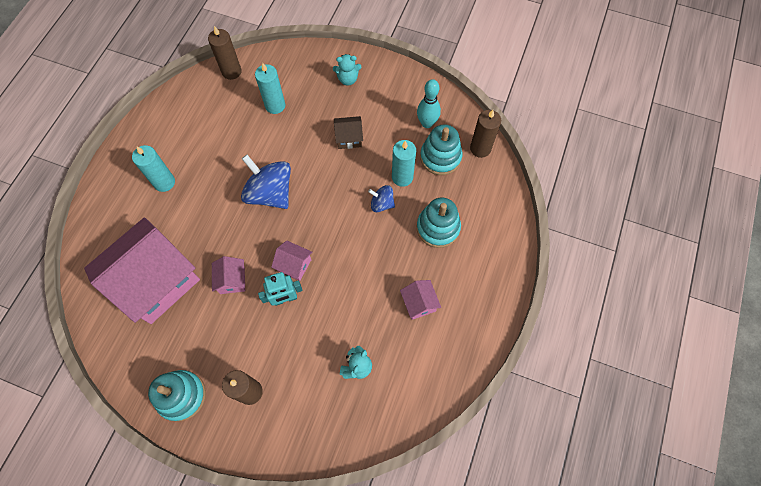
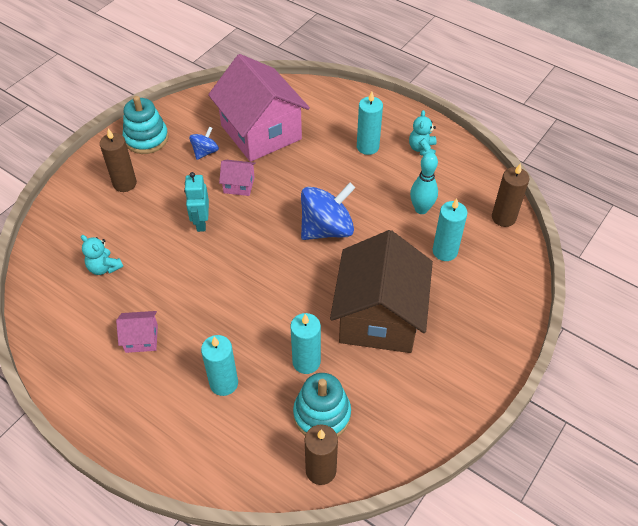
camera: 105 degrees right, 15 degrees down
(294, 265) = (234, 236): pink house -> none
(348, 79) = (471, 334): turquoise teddy bear -> turquoise teddy bear (422, 149)
(349, 138) = (379, 317): brown house -> brown house, size x2.42
(382, 204) = (277, 331): blue spinning top -> blue spinning top (205, 152)
(427, 123) = (379, 412): turquoise bowling pin -> turquoise bowling pin (421, 209)
(438, 228) = (224, 383): turquoise stacking toy -> turquoise candle

